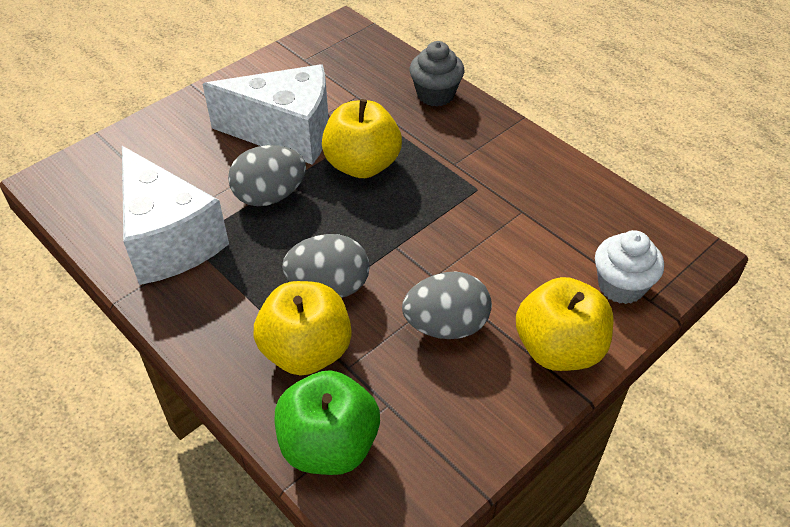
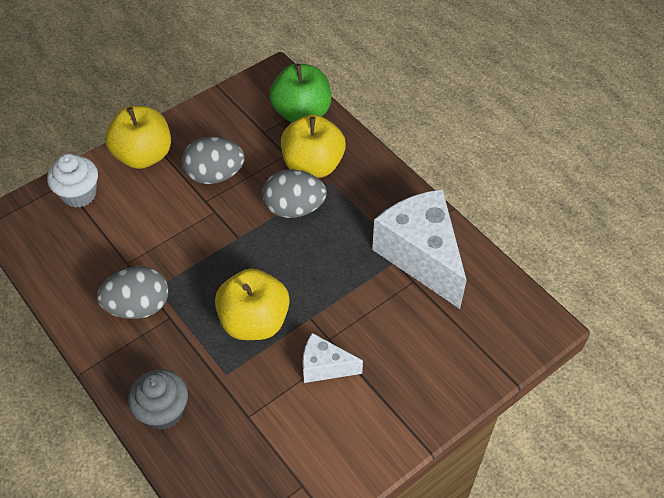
camera: 175 degrees left, 5 degrees up
(270, 196) = (340, 293): grey egg -> grey egg (138, 307)
(286, 133) = (324, 367): white cheese -> white cheese, size x0.50

